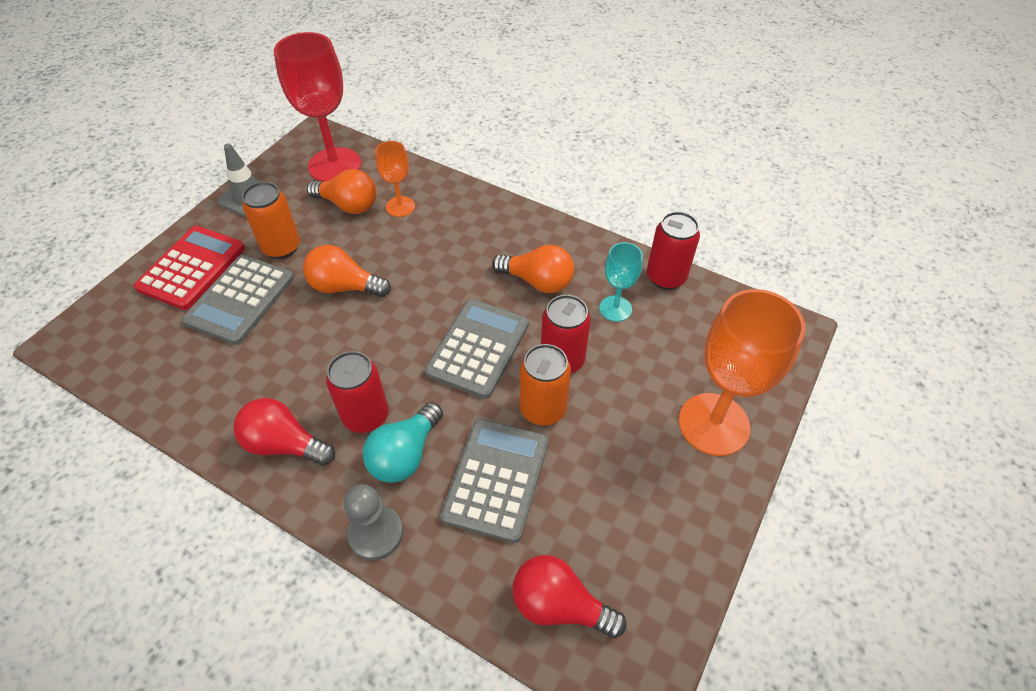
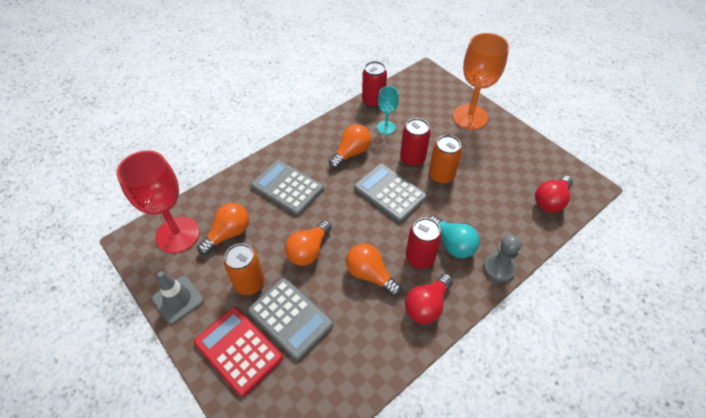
camera: 70 degrees left, 0 degrees up
(322, 363) = (370, 275): none -> orange light bulb
(400, 206) = (248, 204): orange goblet -> none
(496, 479) = (478, 207): grey calculator -> grey calculator (287, 187)

